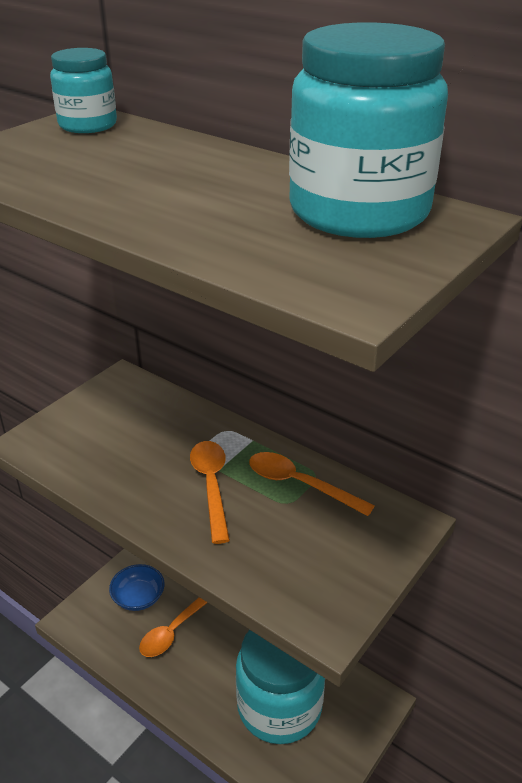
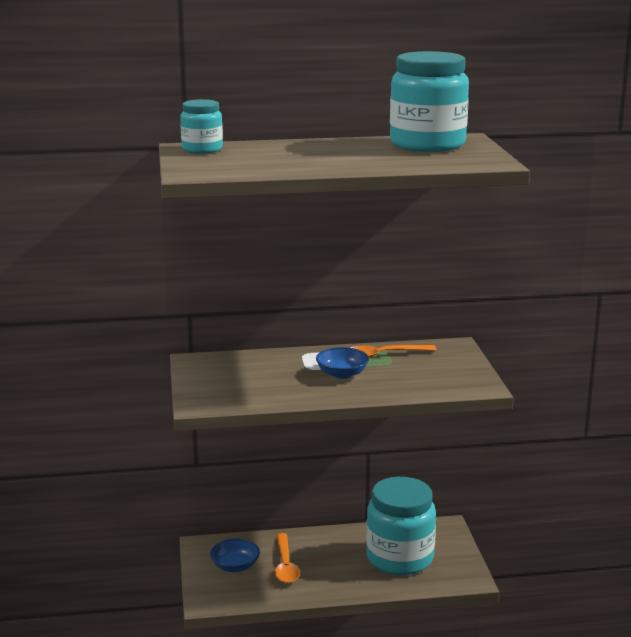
camera: 45 degrees left, 15 degrees down
(211, 486) = (342, 374): orange spoon -> blue bowl

